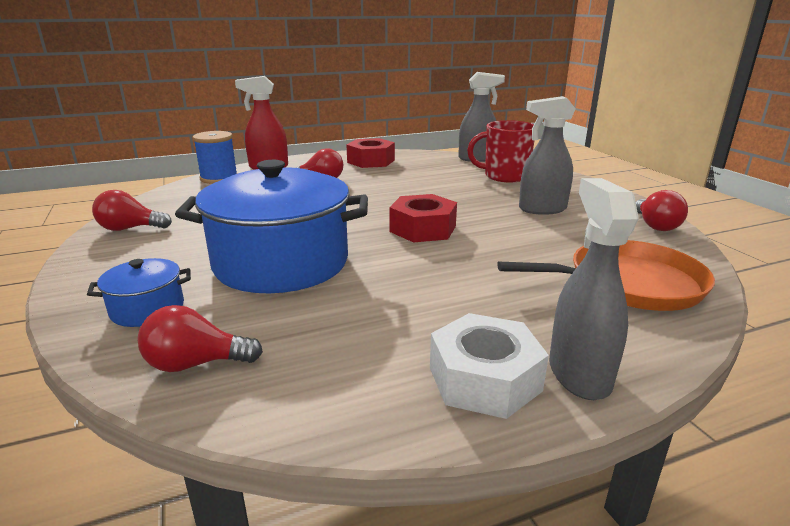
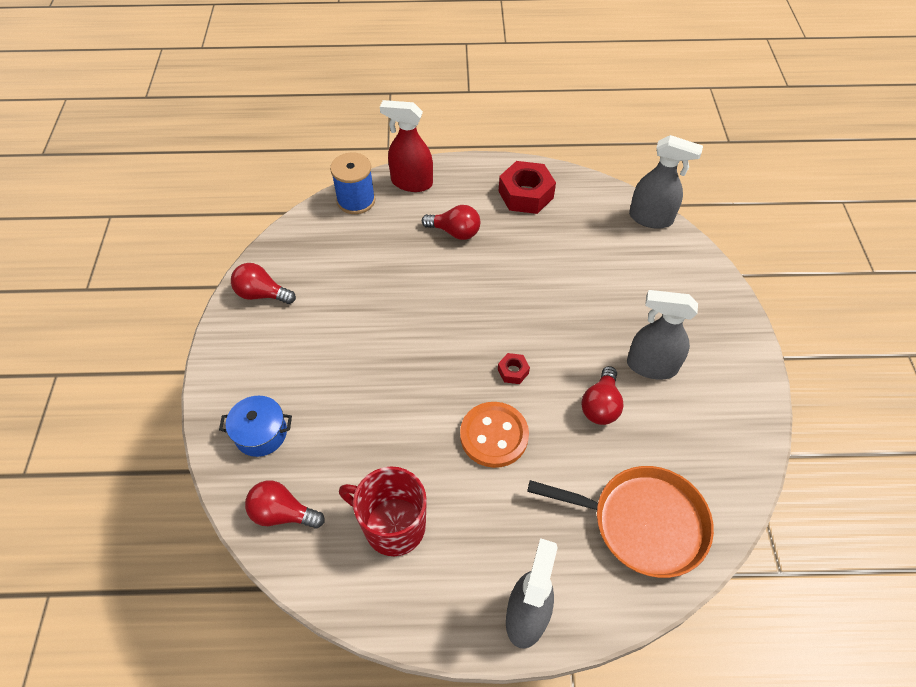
camera: 20 degrees right, 30 degrees up
(281, 263) = (371, 395): blue pot -> none
(423, 229) = (513, 371): red nut -> red nut, size x0.48
(432, 263) = (494, 436): none -> orange button
(484, 379) = (460, 597): white nut -> none
(504, 176) = (657, 276): red mug -> red mug (393, 526)
(655, 225) = (745, 435): red light bulb -> red light bulb (600, 405)

